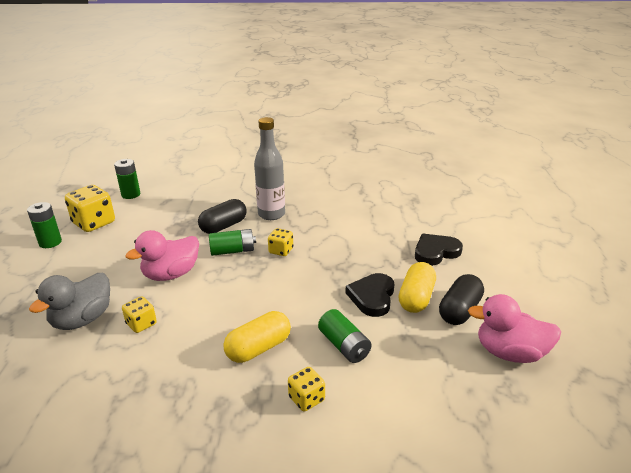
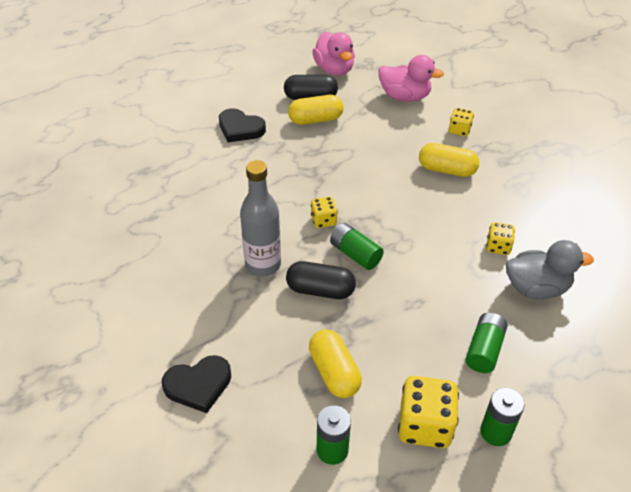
camera: 125 degrees left, 15 degrees up
(166, 210) = (334, 372): none -> yellow capsule
(171, 274) = (430, 274): pink duck -> pink duck (404, 97)
(344, 346) = (400, 133): green battery -> green battery (484, 350)
(372, 297) = (336, 140): black heart -> black heart (198, 385)

